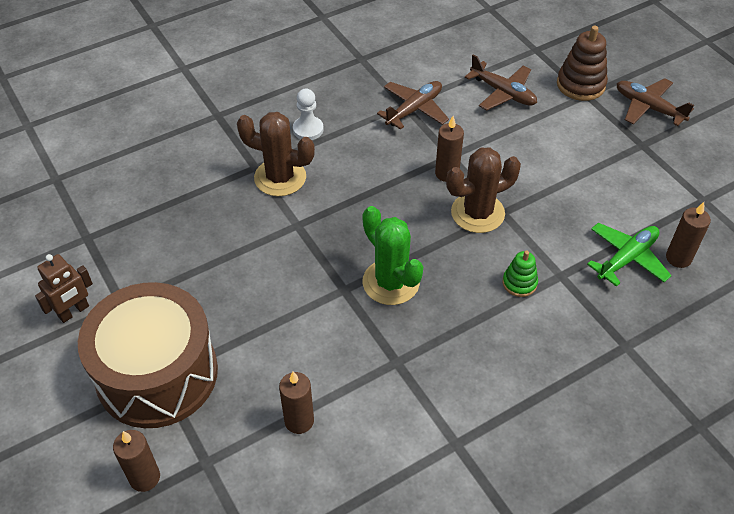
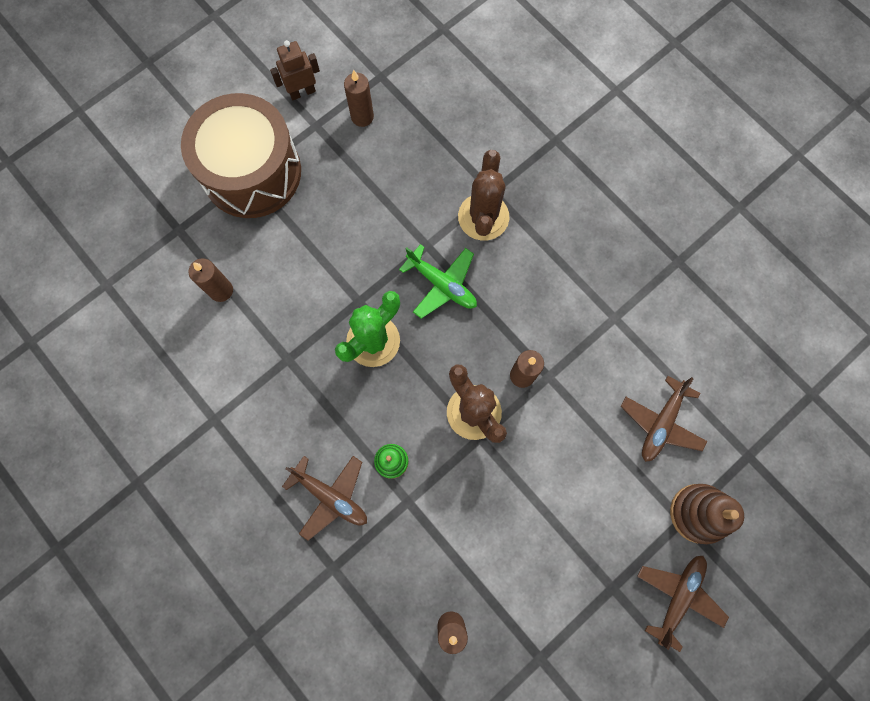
camera: 80 degrees right, 25 degrees up
(74, 312) = (302, 92): brown robot -> brown robot turned 120 degrees clockwise
(145, 477) = (161, 190): brown candle -> brown candle (362, 117)
(308, 129) = (555, 229): white pawn -> none
(414, 109) = (610, 329): brown plane -> brown plane (331, 496)
(627, 258) = (441, 569): green plane -> green plane (442, 284)

